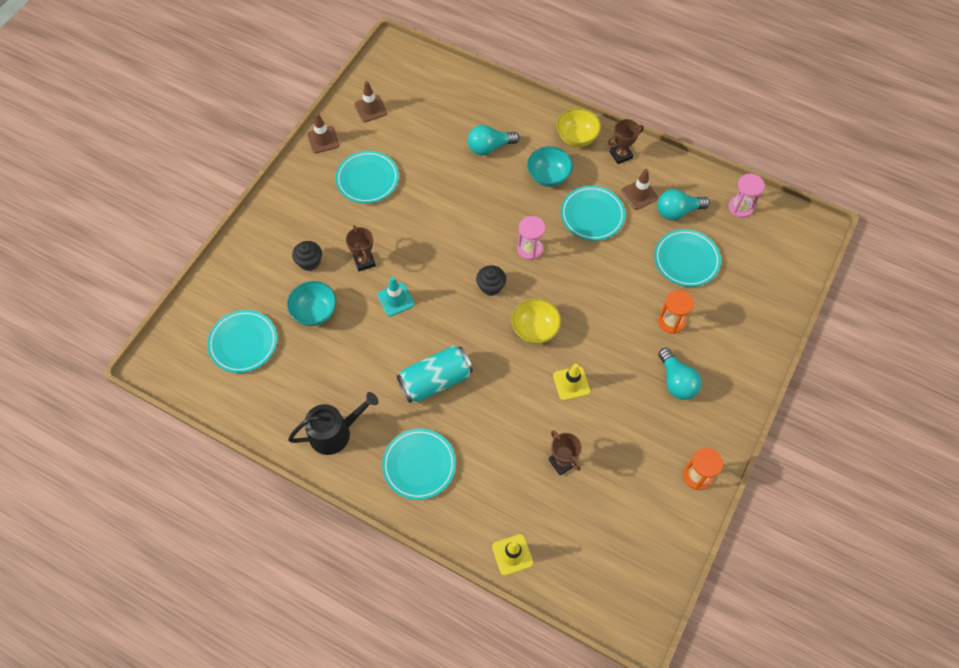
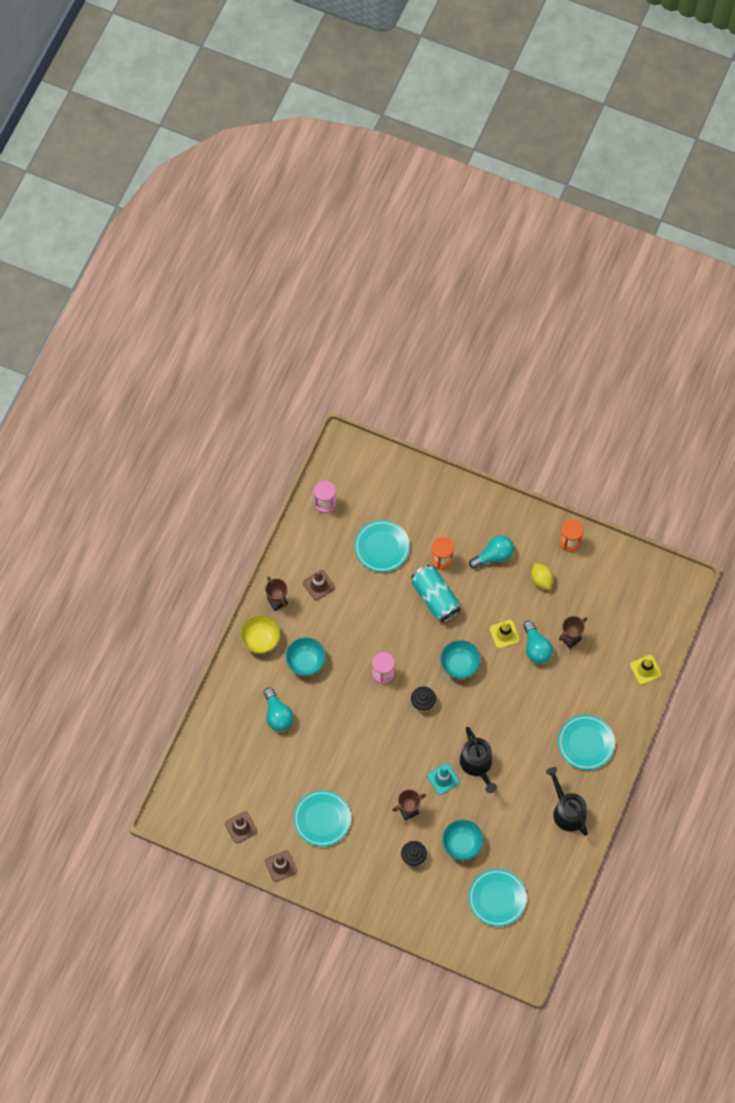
camera: 95 degrees left, 5 degrees up
(408, 337) = (477, 764): none -> black watering can
(435, 381) = (514, 738): turquoise can -> turquoise can (435, 598)
(535, 329) = (459, 664): yellow bowl -> turquoise bowl
(592, 215) = (344, 623): turquoise plate -> none
(643, 434) = (541, 580): none -> yellow lemon
(677, 211) = (333, 554): turquoise light bulb -> turquoise light bulb (536, 648)

